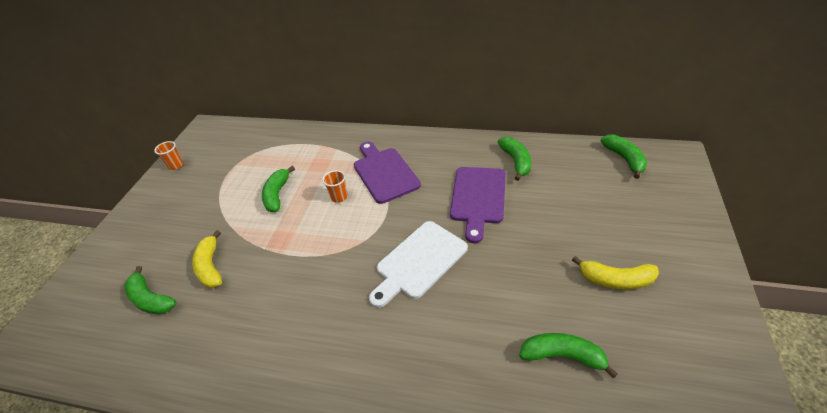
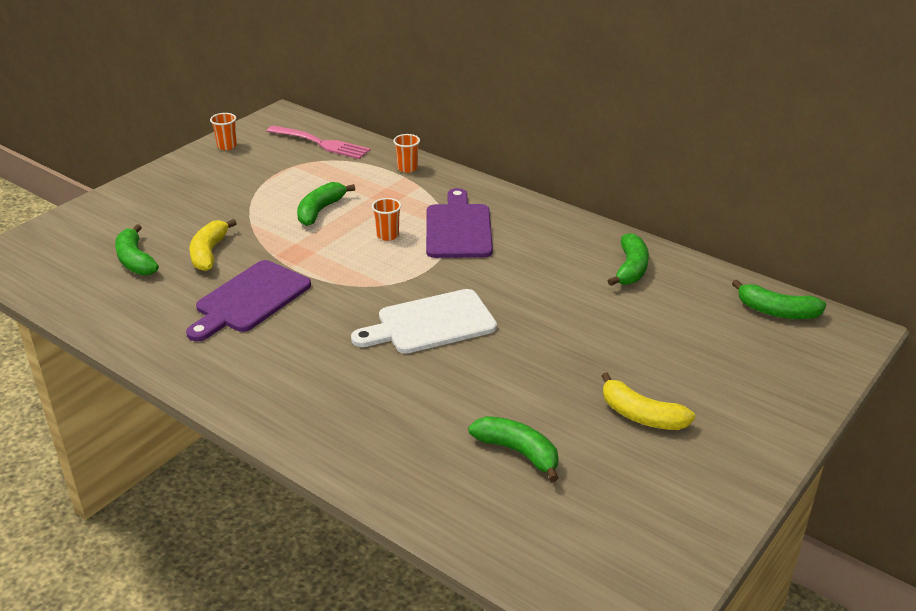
camera: 20 degrees right, 10 degrees down
(246, 139) = (322, 143): none -> pink fork
(319, 138) = (407, 168): none -> orange cup
(478, 198) = (550, 289): purple cutting board -> purple cutting board (250, 299)
(624, 159) = (776, 311): green banana -> green banana turned 105 degrees clockwise

